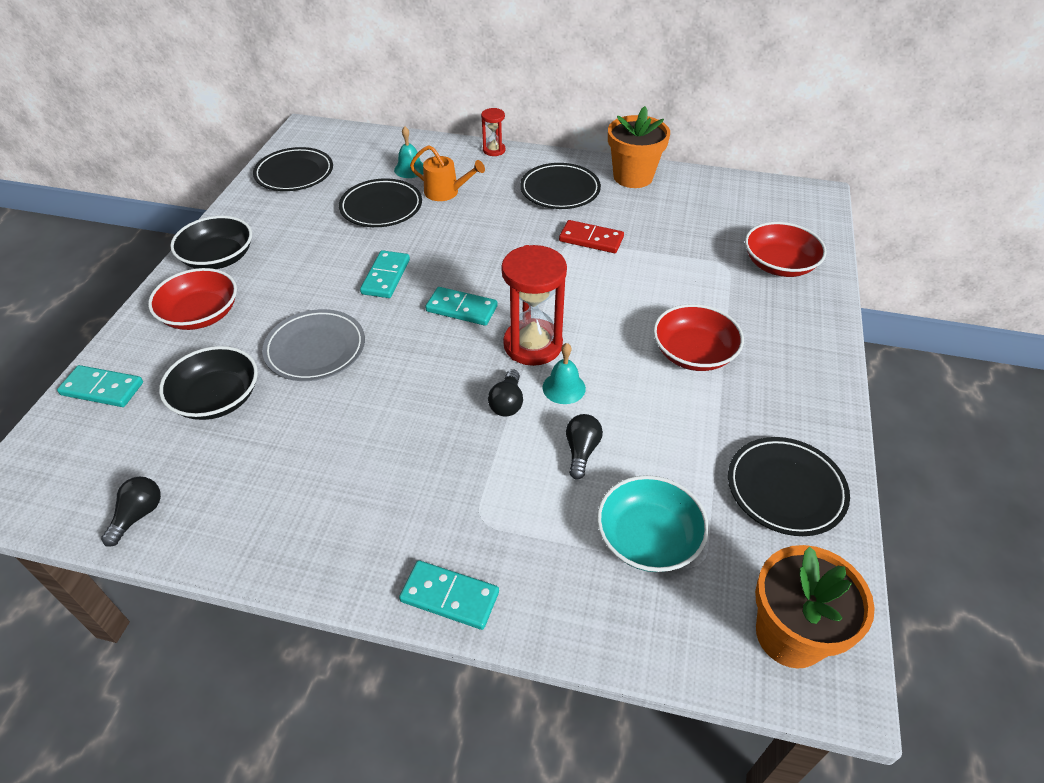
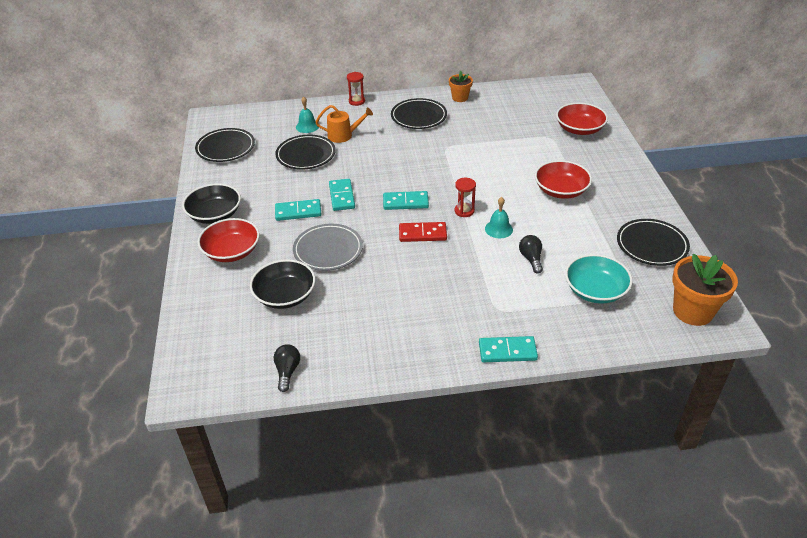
camera: 20 degrees left, 5 degrees down
(102, 388) = (200, 312): turquoise domino -> turquoise domino (298, 212)
(507, 403) = (471, 246): black light bulb -> none
(533, 345) = (464, 211): red hourglass -> red hourglass, size x0.51
(591, 239) = (458, 142): red domino -> red domino (422, 234)
(633, 177) = (460, 98): orange flower pot -> orange flower pot, size x0.58

